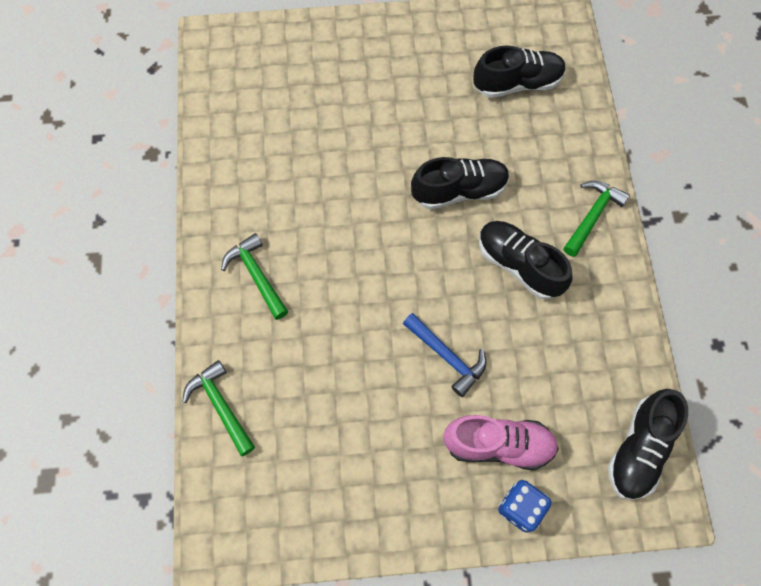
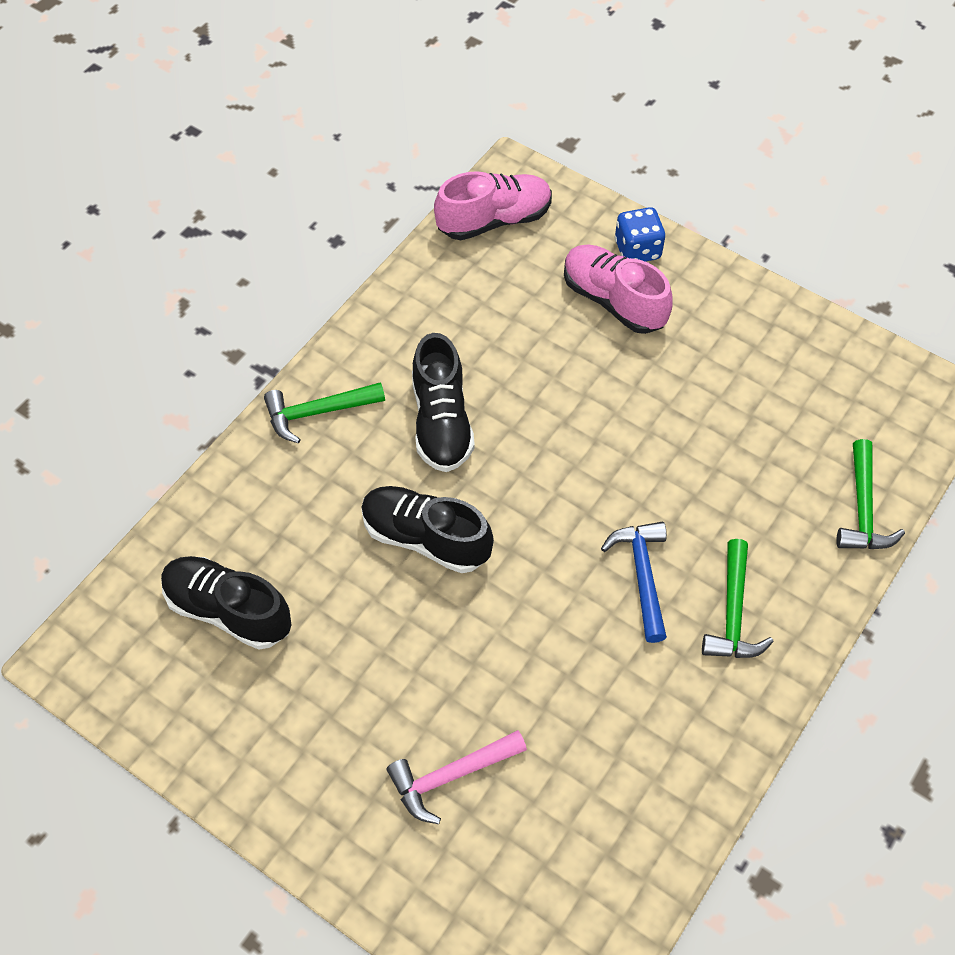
camera: 140 degrees left, 10 degrees down
(337, 91) = (451, 776): none -> pink hammer
(446, 356) = (594, 396): blue hammer -> blue hammer (642, 576)
(639, 449) = (494, 220): black shoe -> pink shoe

